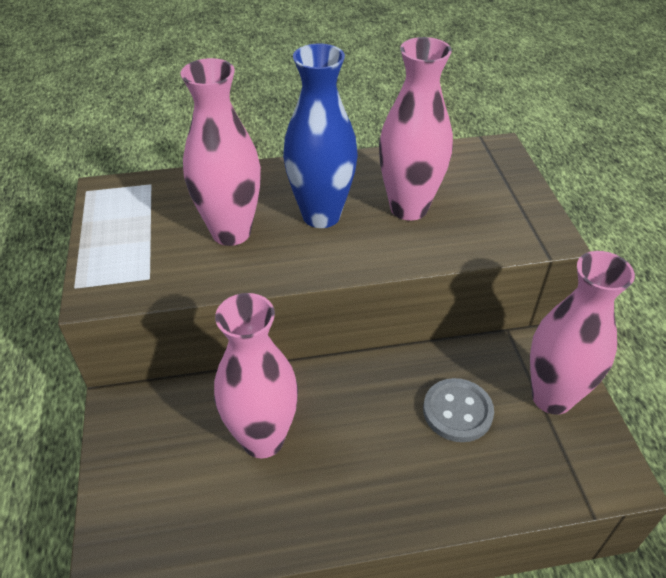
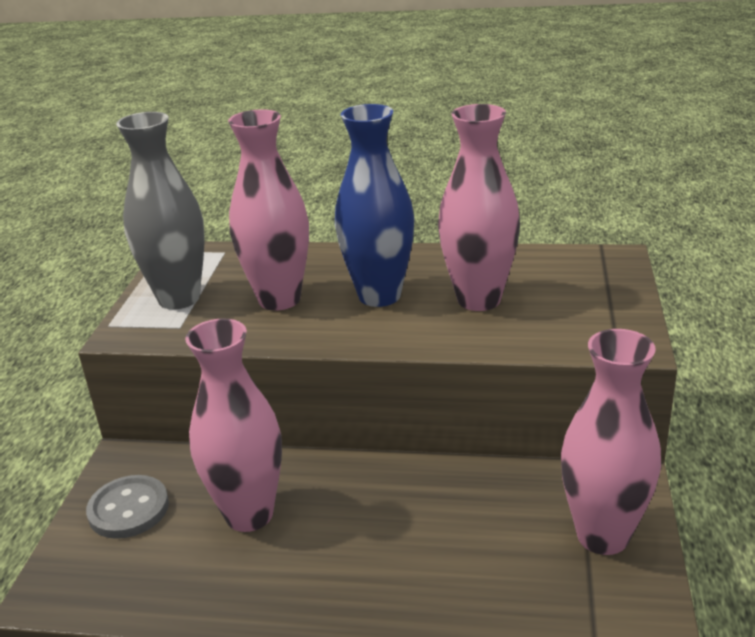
camera: 20 degrees right, 15 degrees down
(132, 245) = (179, 298): none -> grey vase
(457, 411) = (478, 529): grey button -> grey button (128, 509)

